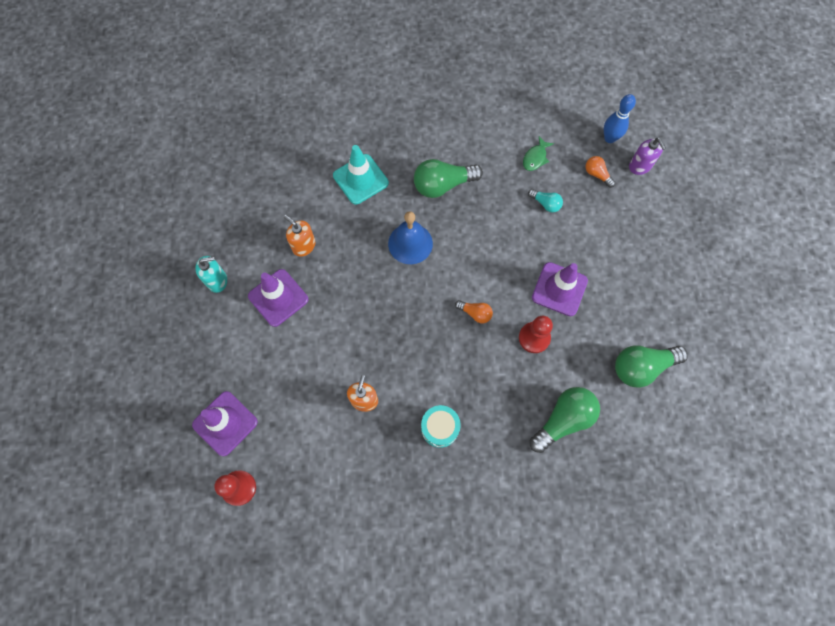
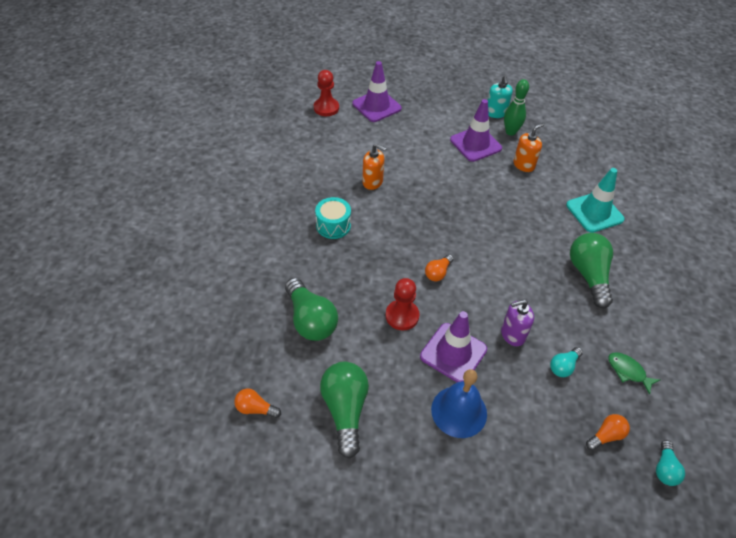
camera: 100 degrees right, 20 degrees down
(250, 262) = (510, 132): none -> green bowling pin
(410, 243) = (520, 237): blue bell -> blue bell (459, 411)
(609, 138) = (664, 468): blue bowling pin -> turquoise light bulb
(640, 166) = (621, 496): purple soap dispenser -> purple soap dispenser (512, 334)
(666, 443) = (255, 409): none -> orange light bulb

